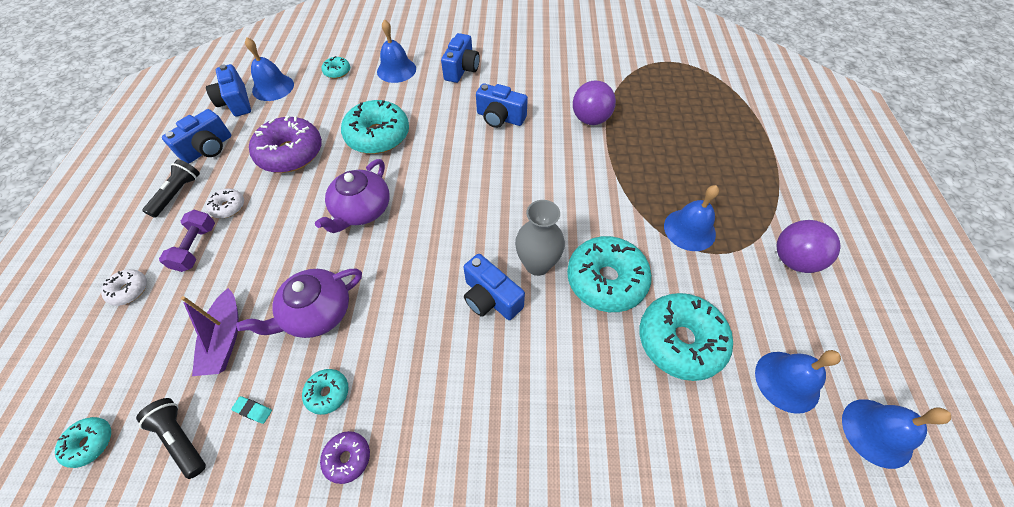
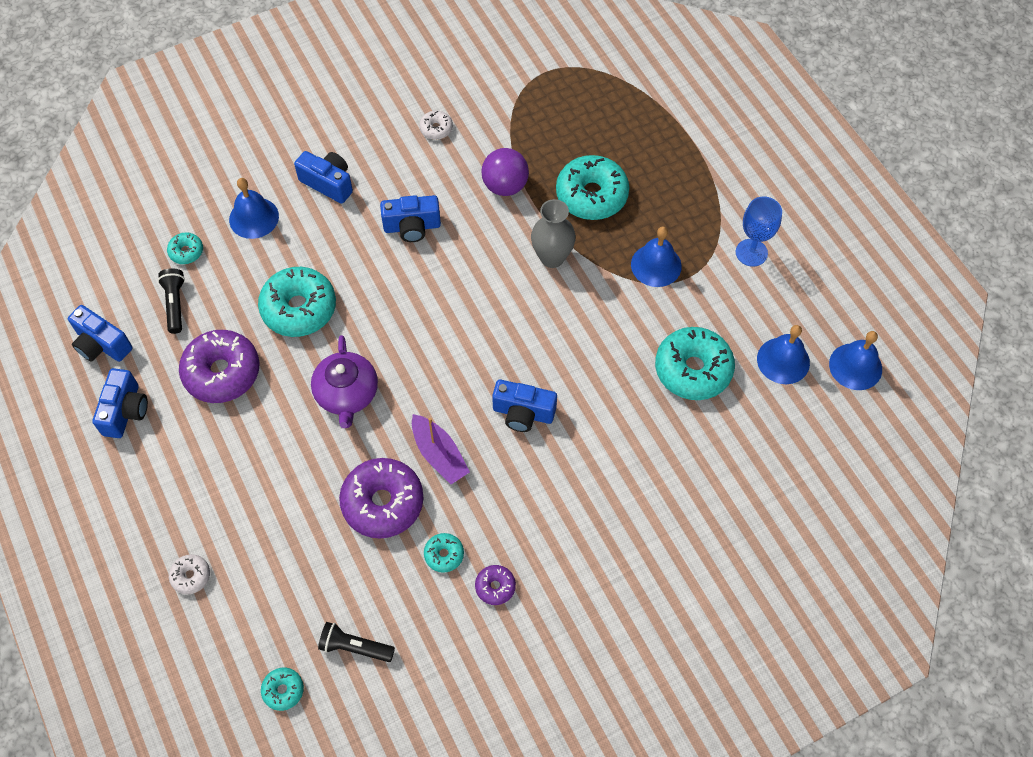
camera: 30 degrees left, 5 degrees up
(177, 194) = (142, 472): black flashlight -> black flashlight (175, 304)
(196, 247) = (216, 509): purple dumbbell -> none
(225, 339) = (321, 564): purple boat -> purple boat (439, 454)
(228, 207) = (210, 457): white donut -> white donut (436, 129)
(253, 410) = (394, 598): turquoise eraser -> none
(273, 87) = (127, 306): blue bell -> none
(317, 312) = (383, 503): purple teapot -> purple donut
(462, 69) = (328, 183): blue camera -> blue camera turned 45 degrees counterclockwise
(537, 264) = (544, 363): grey vase -> grey vase (552, 257)
(606, 280) = (609, 348): turquoise donut -> turquoise donut (591, 195)
(793, 260) = (751, 252): purple ball -> blue goblet

